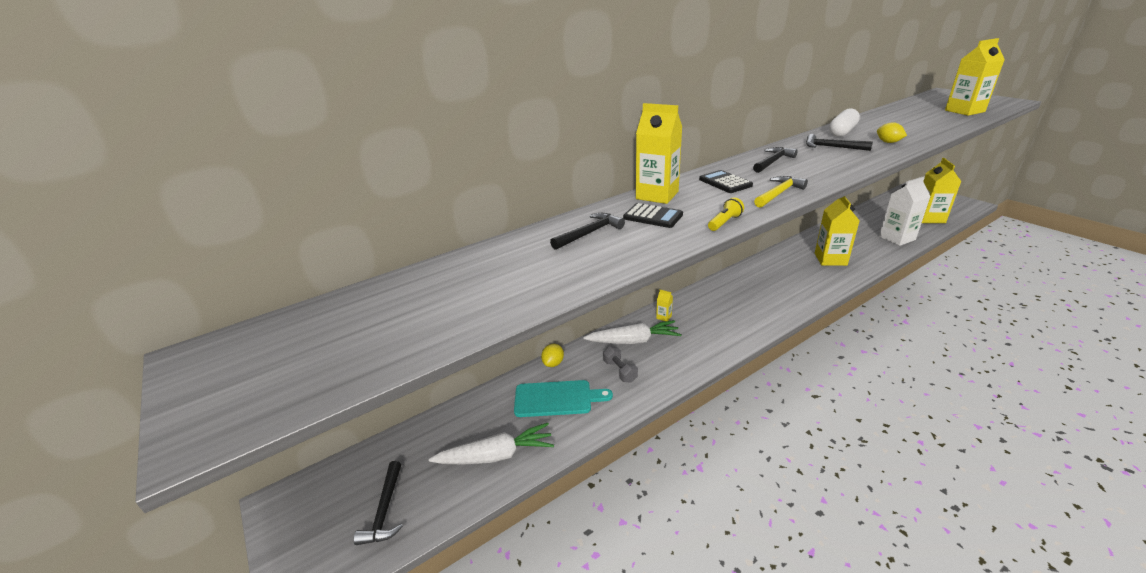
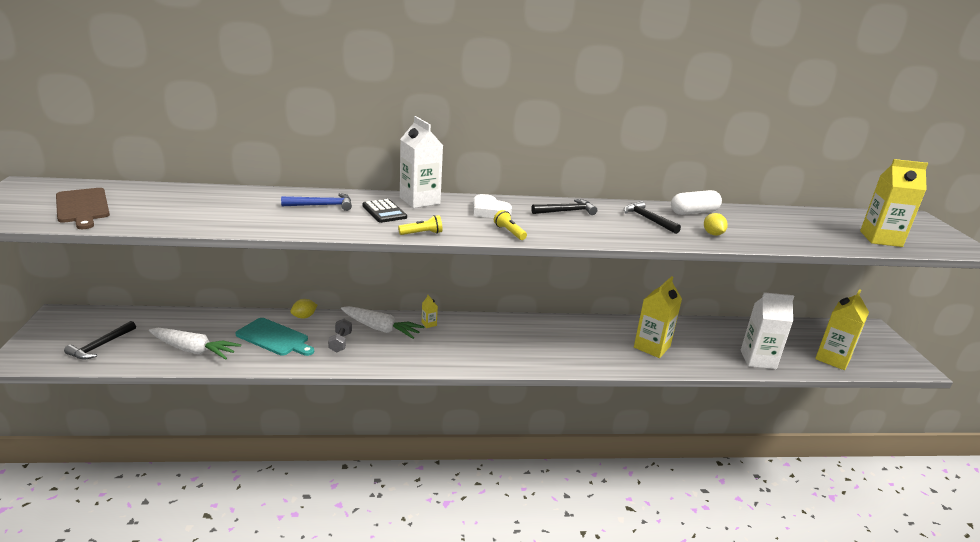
camera: 25 degrees right, 5 degrees down
(335, 348) = (82, 207): none -> brown cutting board
(589, 233) = (322, 205): black hammer -> blue hammer
(657, 195) = (419, 200): yellow carton -> white carton
(725, 182) = (489, 211): black calculator -> white heart
(778, 193) = (509, 232): yellow hammer -> yellow flashlight

